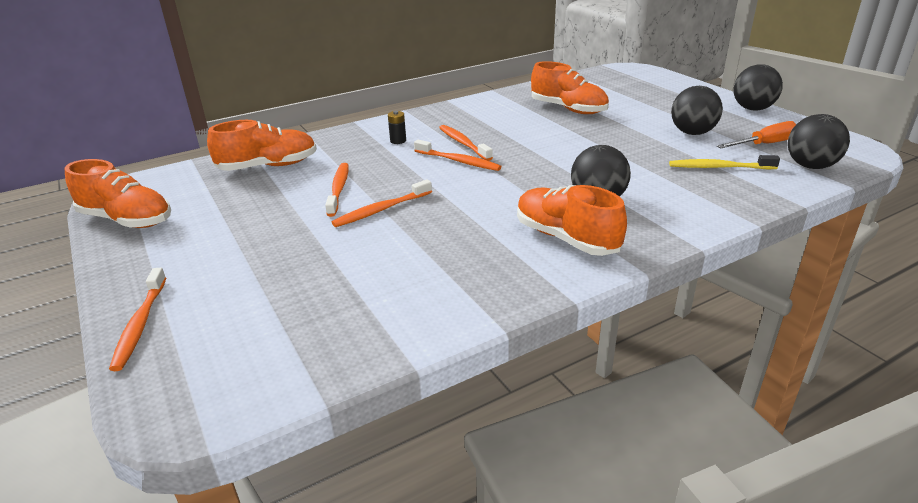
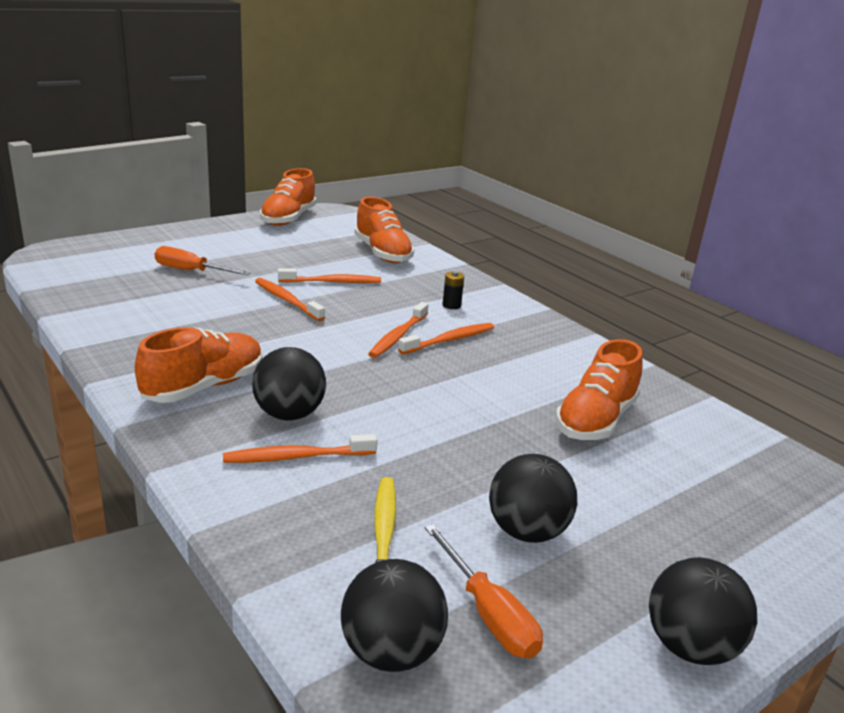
camera: 80 degrees right, 5 degrees down
(140, 324) = (145, 237): orange toothbrush -> orange toothbrush (297, 457)
(287, 272) = (191, 271): none -> orange screwdriver

